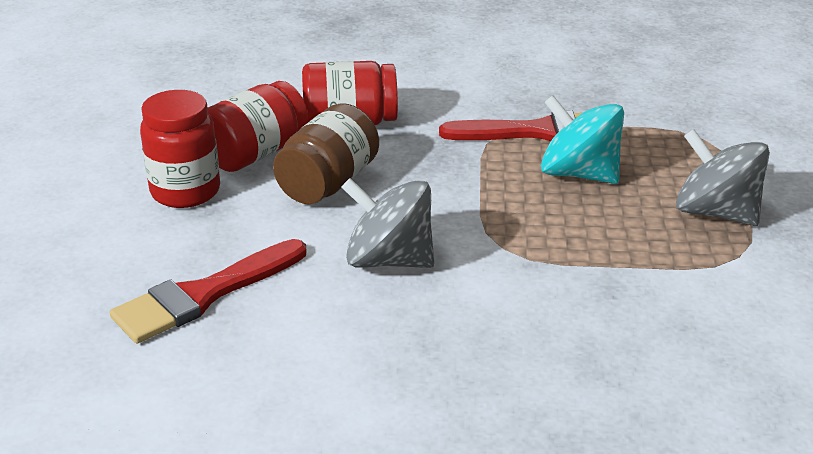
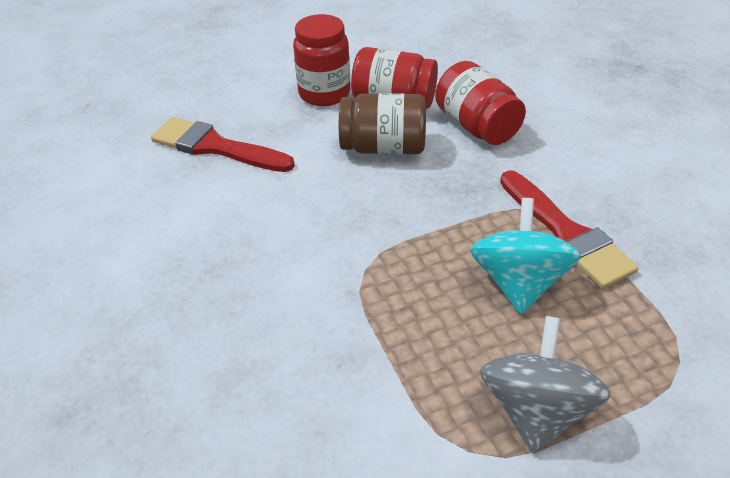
camera: 65 degrees right, 10 degrees up
(389, 260) = (306, 213): grey spinning top -> none

